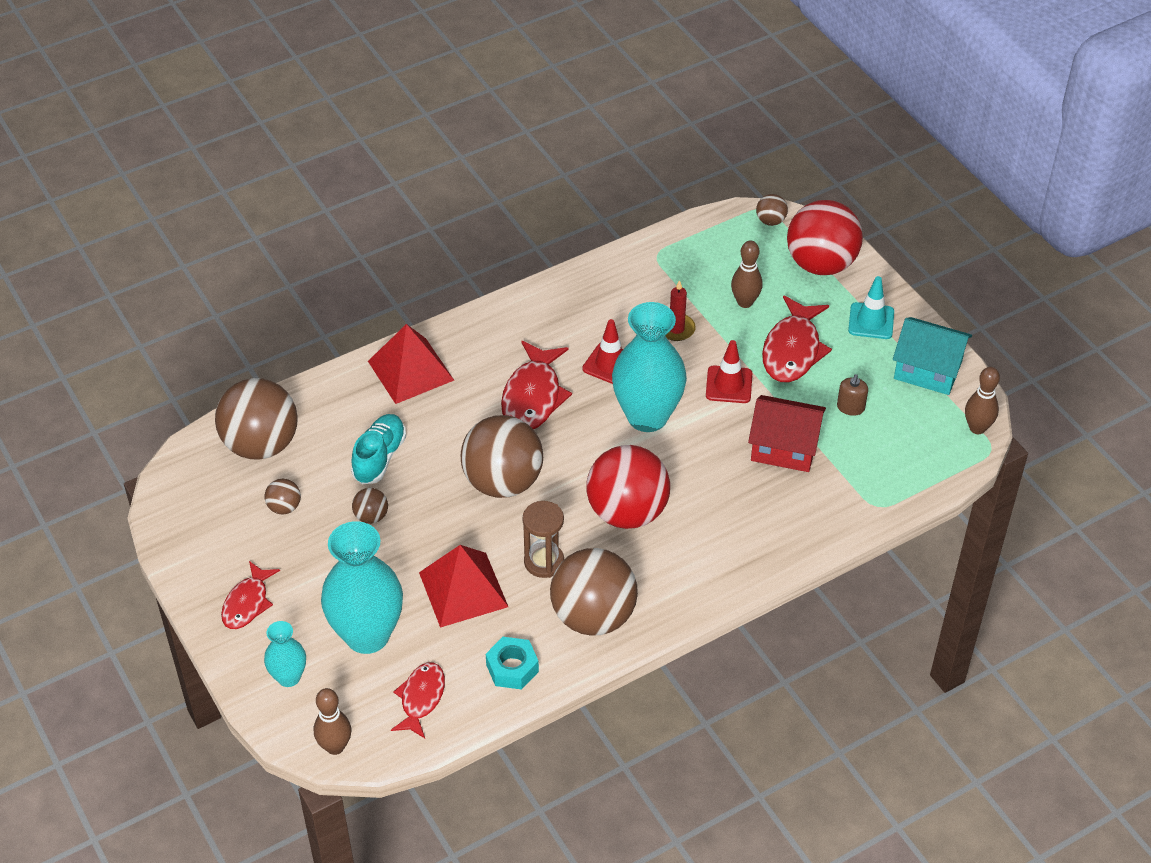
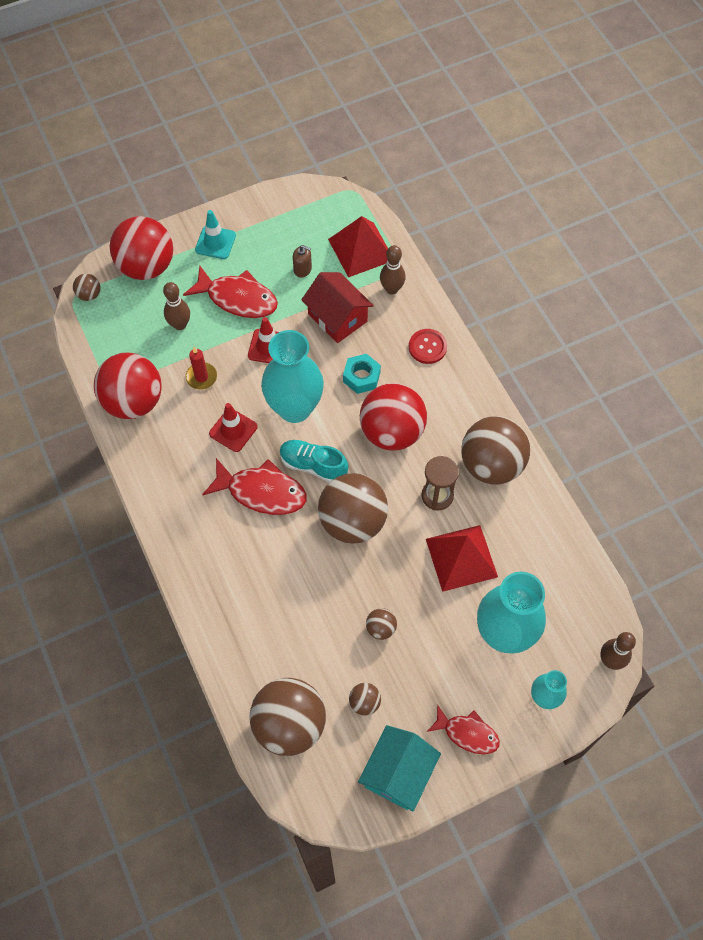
camera: 85 degrees left, 15 degrees up
(379, 457) = (316, 620): turquoise shoe -> turquoise shoe (313, 465)
(410, 370) = (217, 590): red pyramid -> red pyramid (361, 249)
(421, 698) = (565, 594): red fish -> none
(512, 668) = (538, 525): turquoise nut -> turquoise nut (361, 377)
(635, 275) = (133, 401): none -> red ball
(757, 542) = (427, 347): none -> red button
(784, 447) = (337, 317): red house -> red house turned 60 degrees counterclockwise
(927, 370) = (271, 215): turquoise house -> turquoise house (398, 773)
(977, 428) = (332, 195): brown bowling pin -> brown bowling pin (391, 289)

